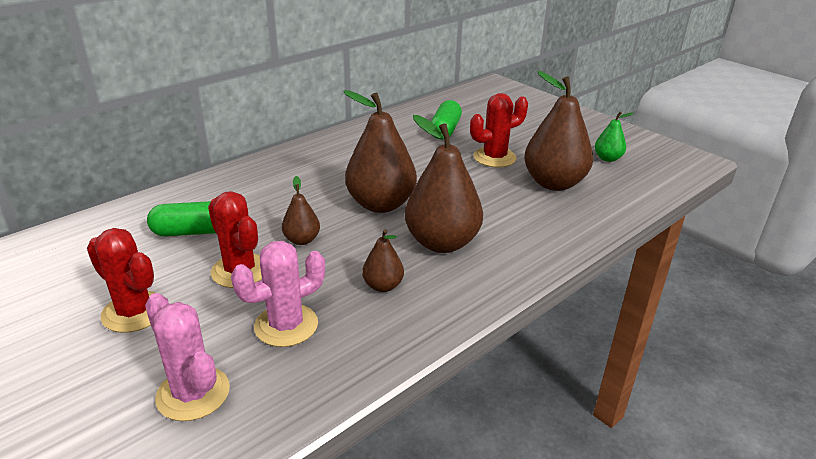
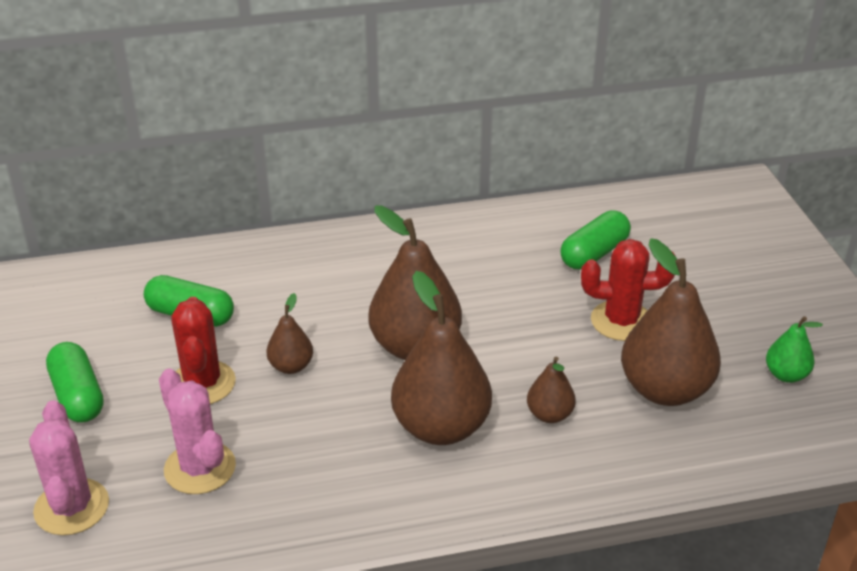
camera: 30 degrees right, 5 degrees up
(134, 312) = (78, 396): red cactus -> green capsule
(286, 325) = (200, 468): pink cactus -> pink cactus turned 60 degrees clockwise
(383, 286) = (329, 459): brown pear -> brown pear (549, 415)

